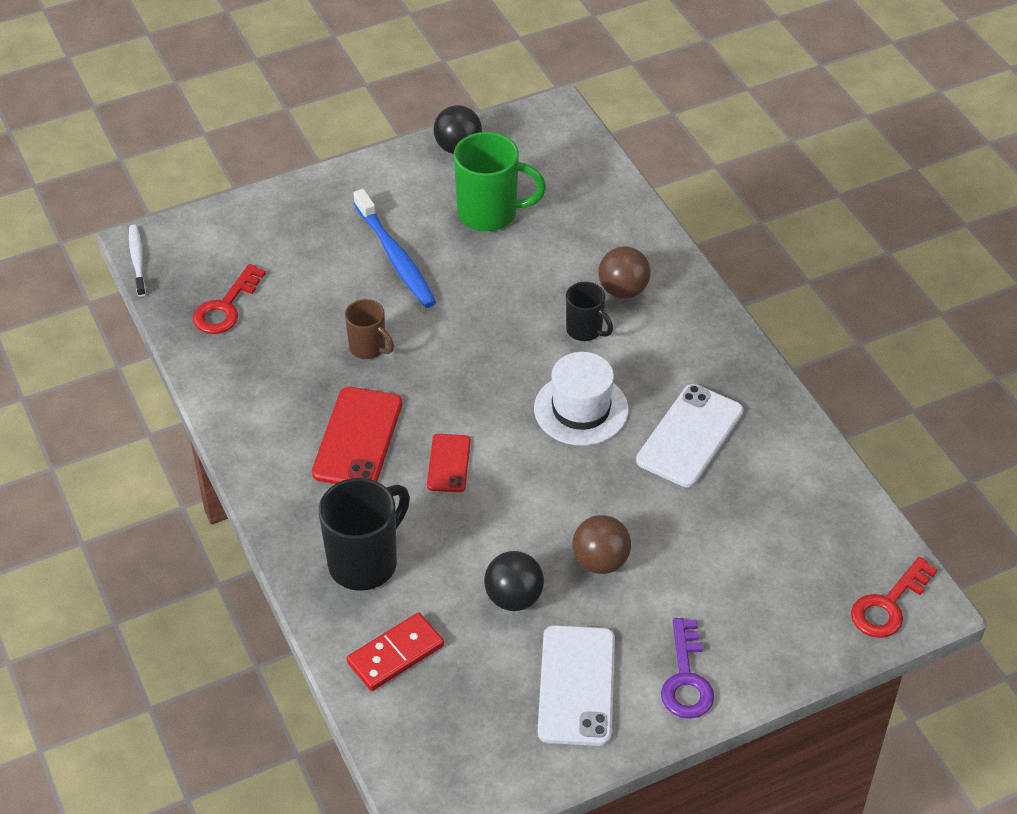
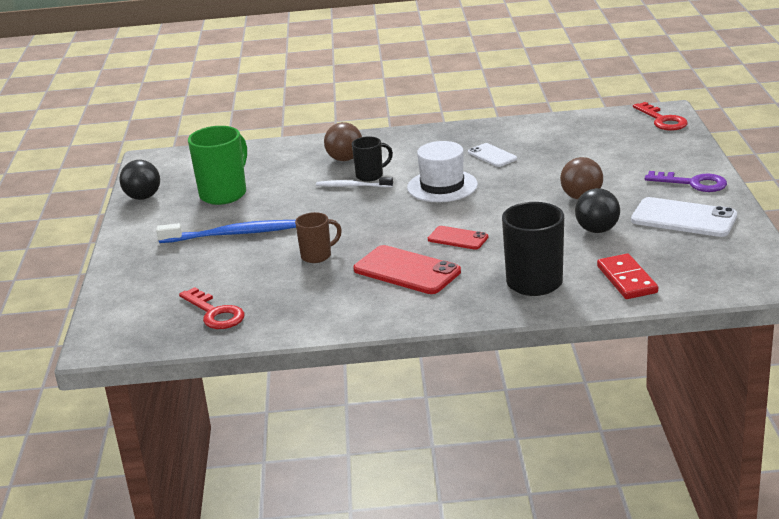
camera: 65 degrees left, 20 degrees down
(137, 260) = (115, 351): white toothbrush -> white toothbrush (353, 186)
(690, 436) = (492, 155): white phone -> white phone, size x0.58

